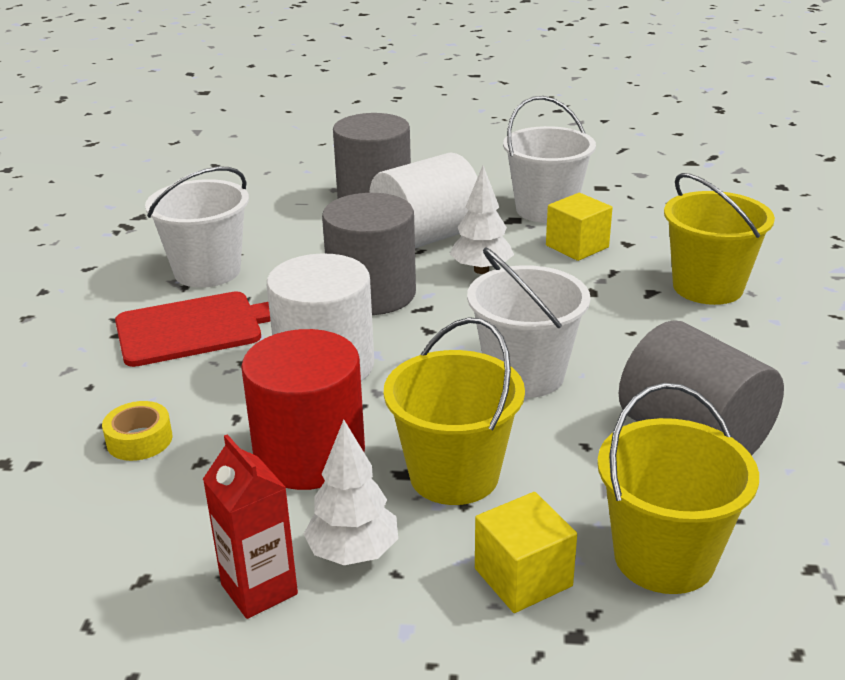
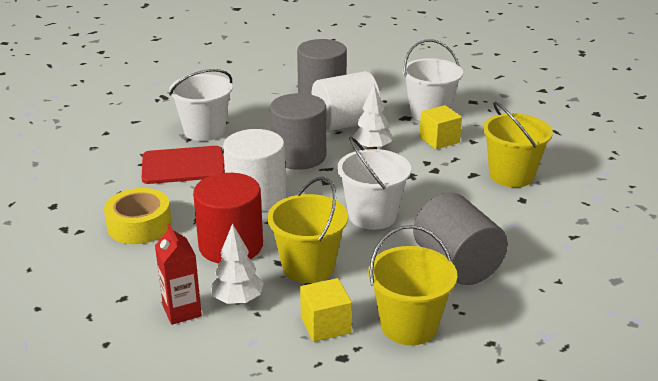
camera: 10 degrees right, 0 degrees up
(139, 440) = (139, 225): yellow tape -> yellow tape, size x1.71

